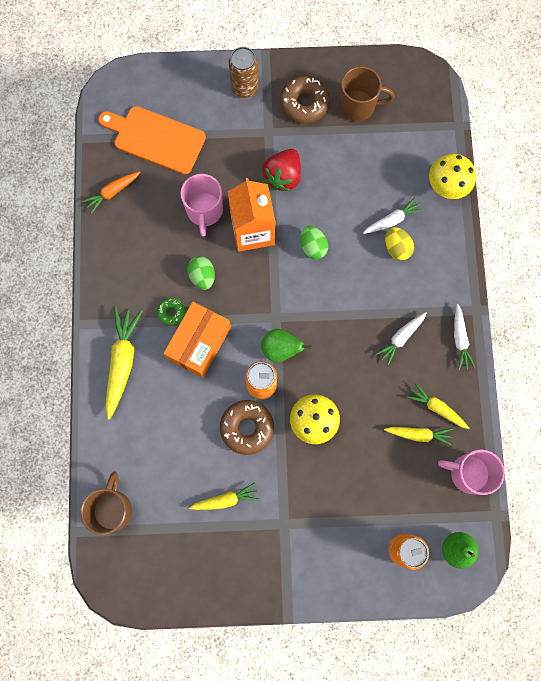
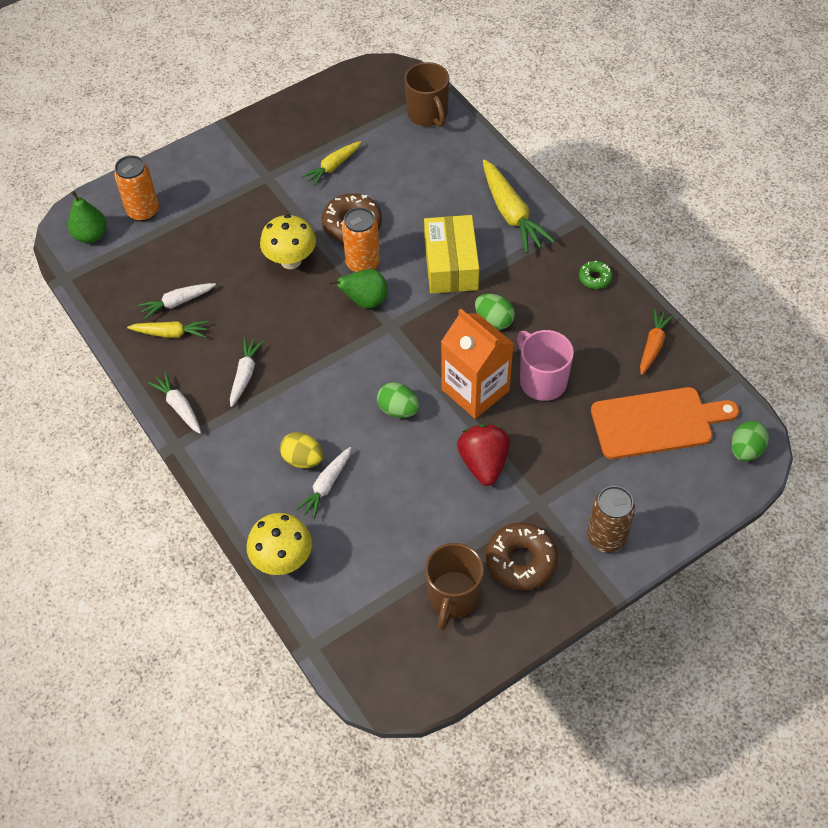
camera: 150 degrees right, 20 degrees down
(118, 90) = (745, 450): none -> green egg
(172, 312) = (498, 275): green donut -> green donut (595, 278)
(199, 343) = (451, 265): orange box -> yellow box
(358, 106) = (453, 596): brown mug -> brown mug turned 45 degrees counterclockwise
(418, 434) = (177, 303): yellow carrot -> white carrot
(468, 473) = (109, 297): pink mug -> none

